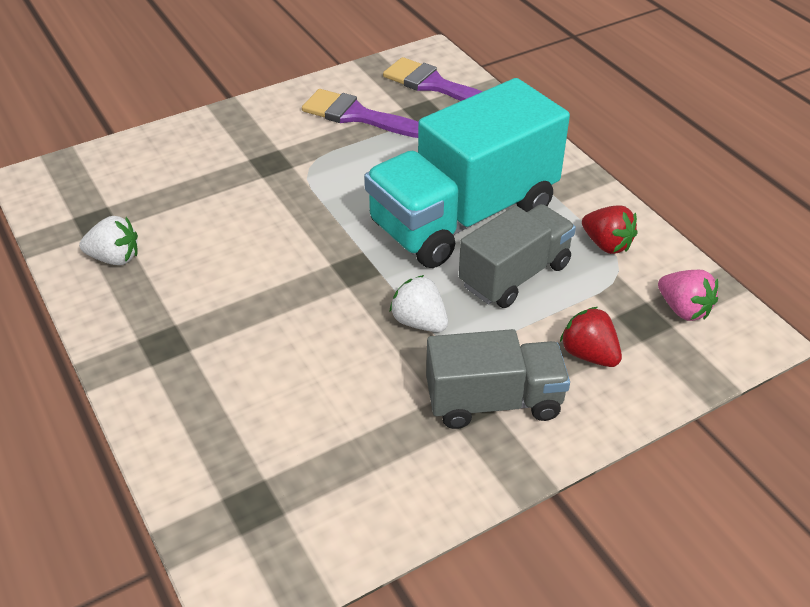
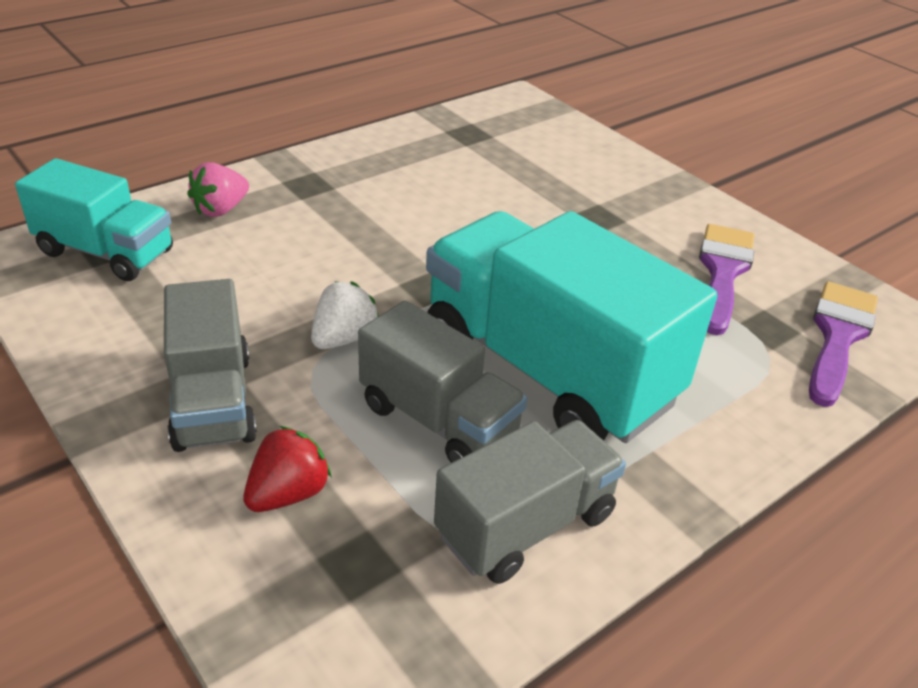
camera: 80 degrees right, 5 degrees down
(115, 258) = (419, 148): white strawberry -> none
(261, 504) = (106, 252): none -> turquoise truck
(606, 244) = (525, 525): red strawberry -> grey truck
(683, 309) = (386, 619): pink strawberry -> pink strawberry (220, 209)

